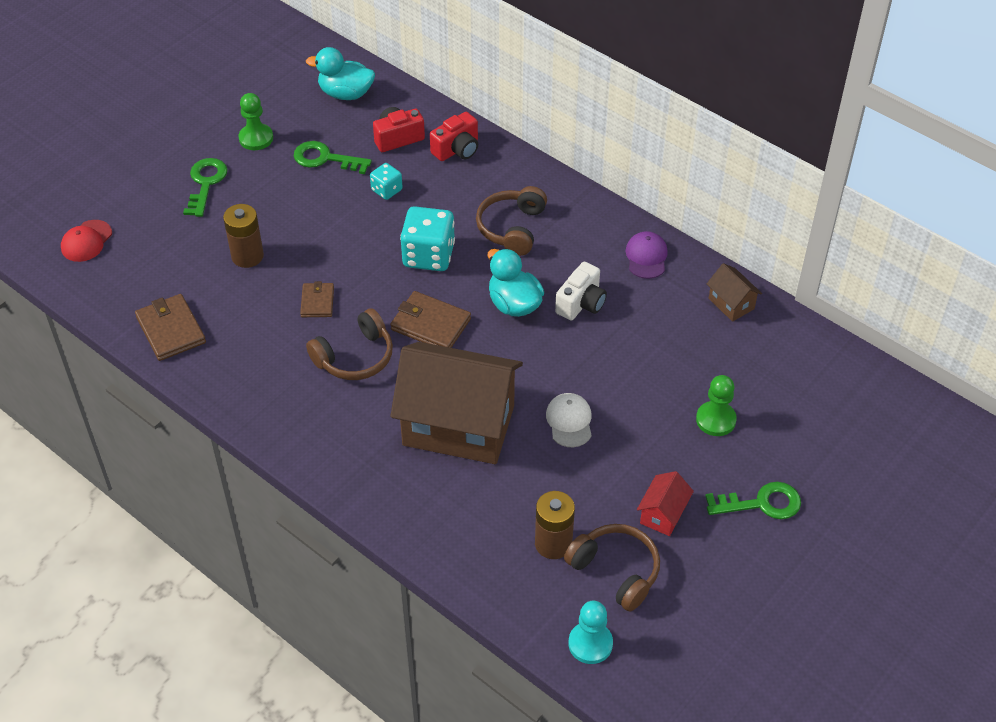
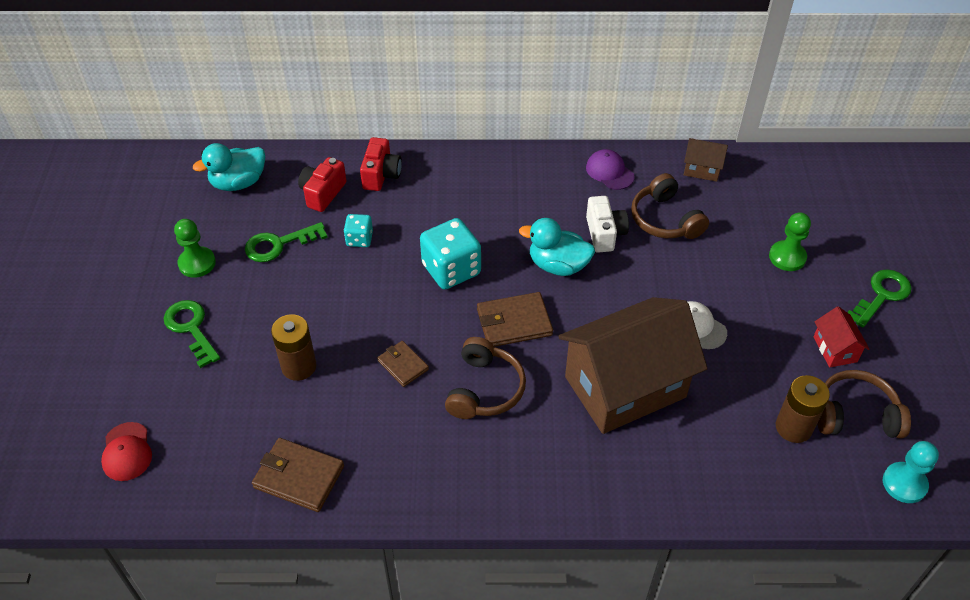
camera: 40 degrees left, 0 degrees up
(512, 228) = (491, 209): brown headphones -> brown headphones (665, 219)

